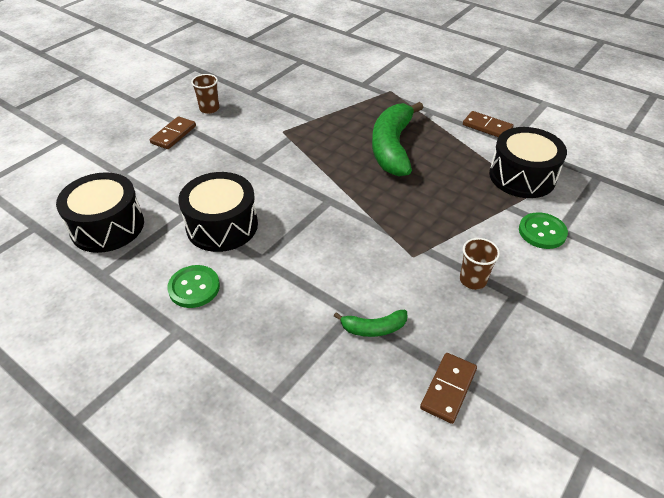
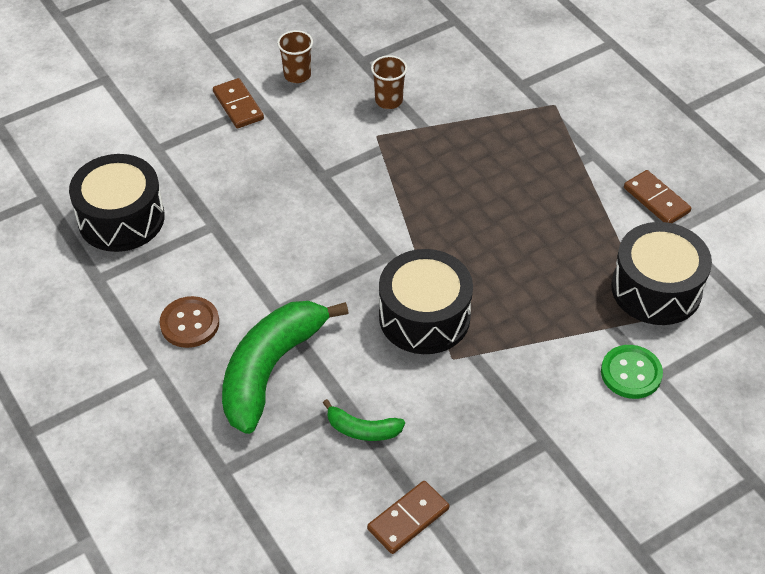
camera: 20 degrees right, 5 degrees up
(173, 134) = (238, 106): brown domino -> brown domino turned 75 degrees counterclockwise
(194, 287) = (190, 323): green button -> brown button
(222, 225) = (248, 254): black drum -> black drum (424, 317)
(392, 147) = (507, 199): green banana -> green banana (270, 369)
(473, 280) = (506, 408): brown cup -> brown cup (389, 100)

